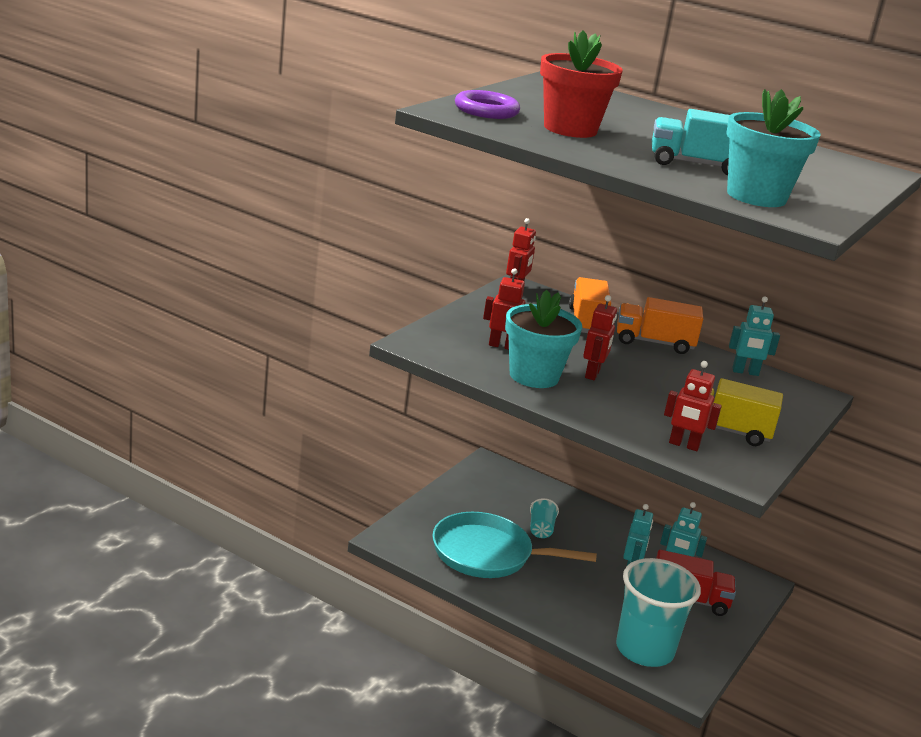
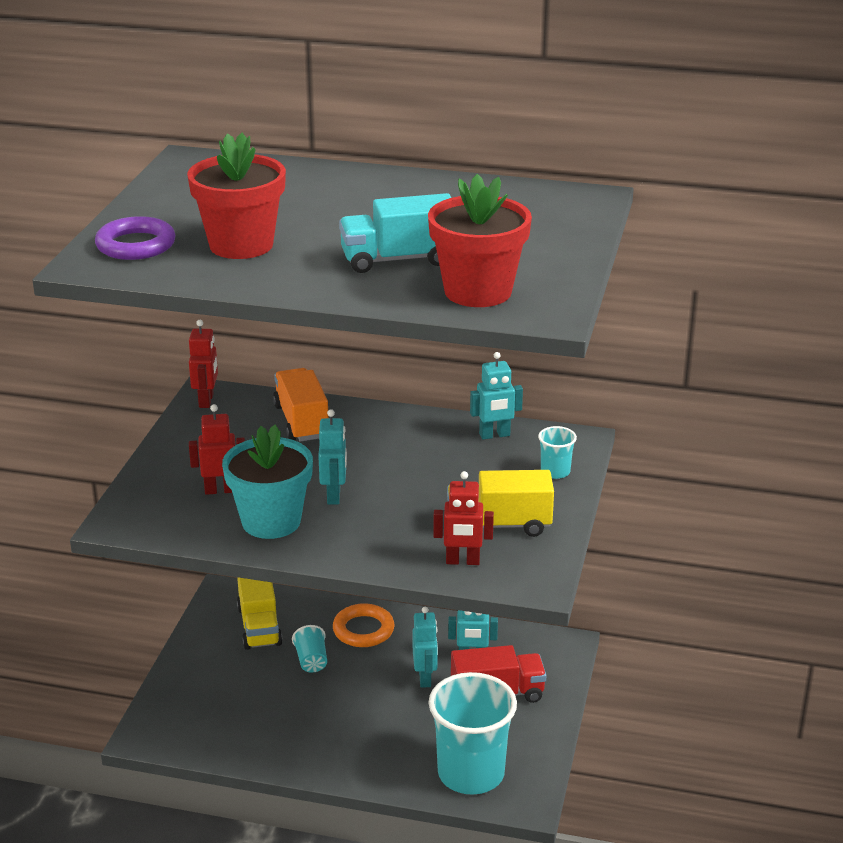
camera: 15 degrees left, 5 degrees up
(487, 554) = (263, 714): turquoise pan -> none
(508, 493) = (259, 626): none -> yellow truck
(592, 521) = (363, 630): none -> orange ring
(593, 374) = (334, 496): red robot -> turquoise robot
(654, 343) = (385, 427): orange truck -> none
(756, 196) = (478, 291): turquoise flower pot -> red flower pot
(789, 409) = (555, 472): none -> turquoise cup

